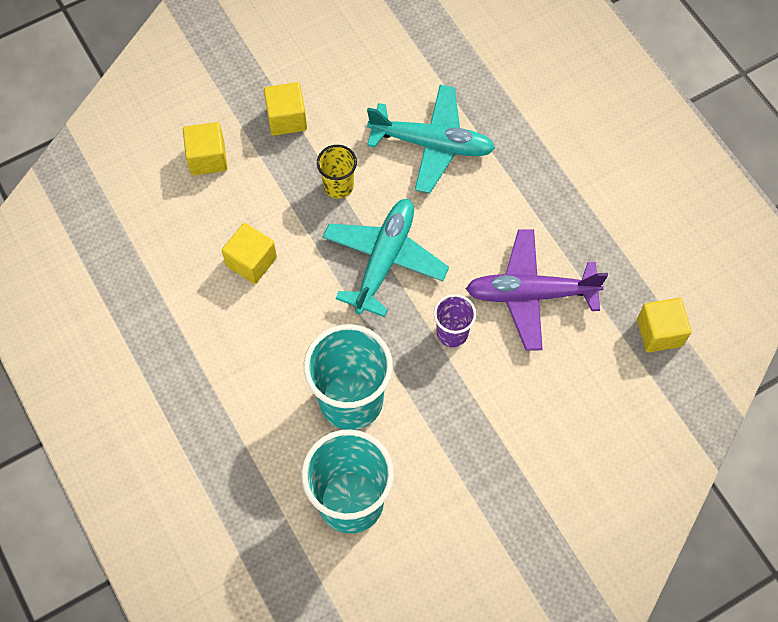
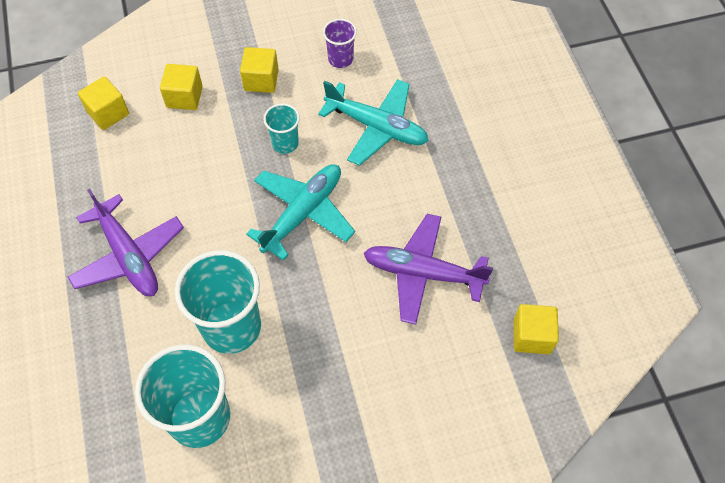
camera: 15 degrees right, 5 degrees down
(213, 352) = (128, 256): none -> purple plane
(251, 261) = (189, 188): yellow cube -> yellow cube (108, 113)
(338, 186) = (285, 143): yellow cup -> turquoise cup
(452, 333) = (341, 290): purple cup -> purple cup (340, 59)

